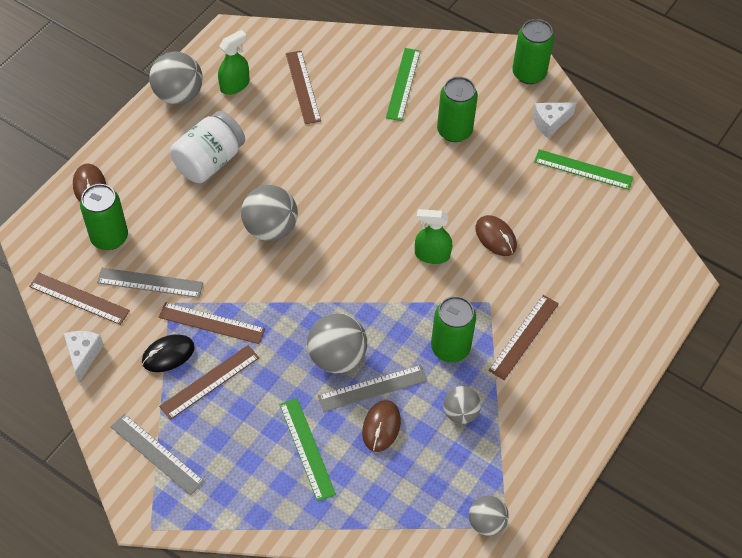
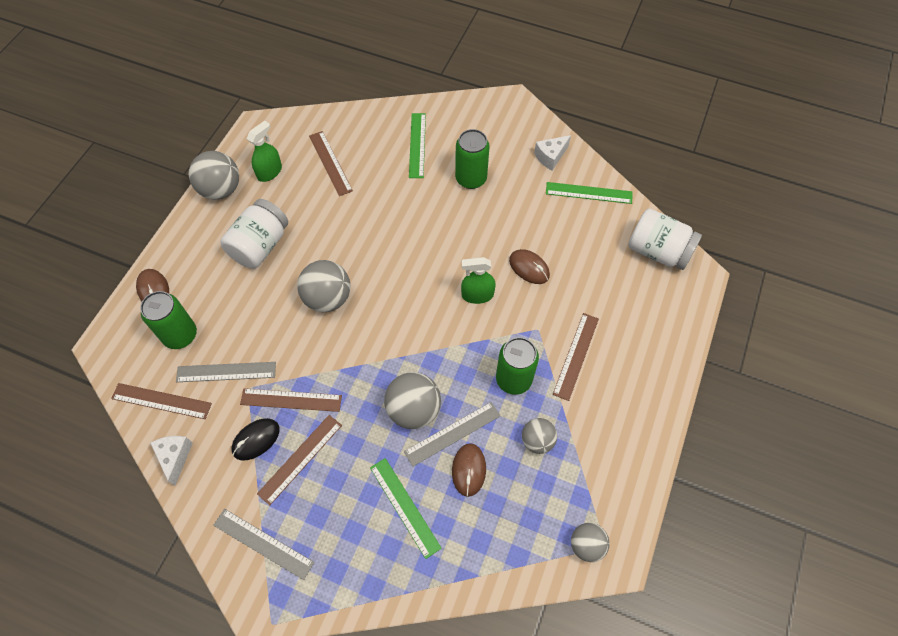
camera: 10 degrees left, 5 degrees up
(529, 73) = (522, 117): green can -> none
(644, 246) = (658, 251): none -> white jar

